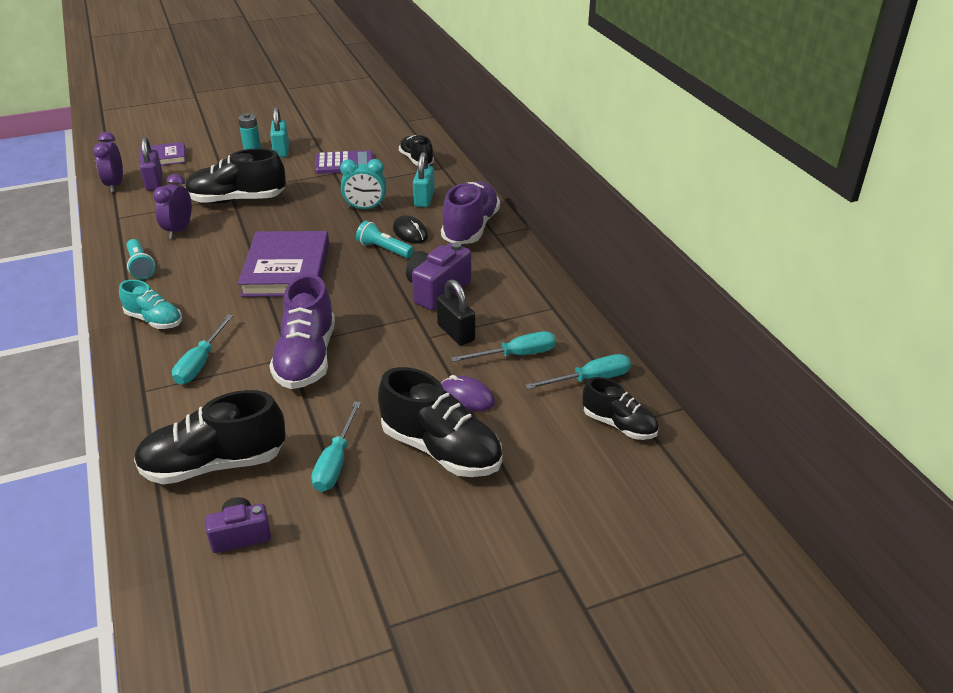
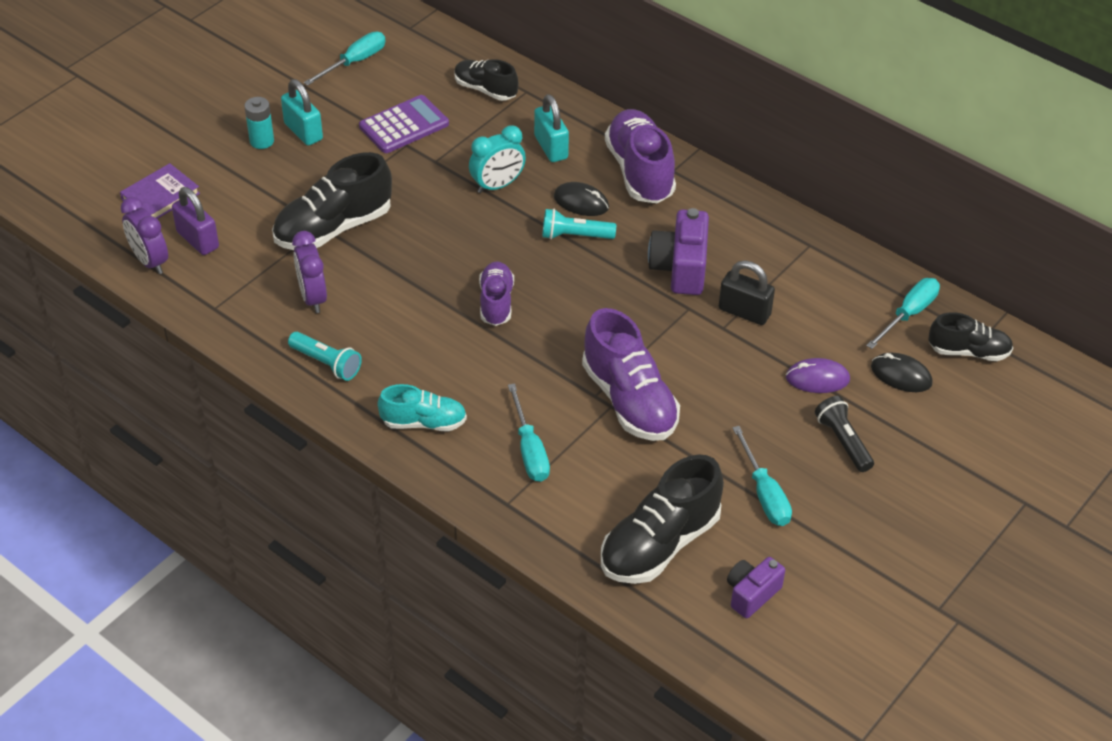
camera: 30 degrees left, 10 degrees up
(287, 269) = (496, 302): purple book -> purple shoe
(441, 450) = (843, 441): black shoe -> black flashlight
(516, 355) = (822, 314): turquoise screwdriver -> turquoise screwdriver (355, 62)
(541, 420) = (901, 375): none -> black mouse

